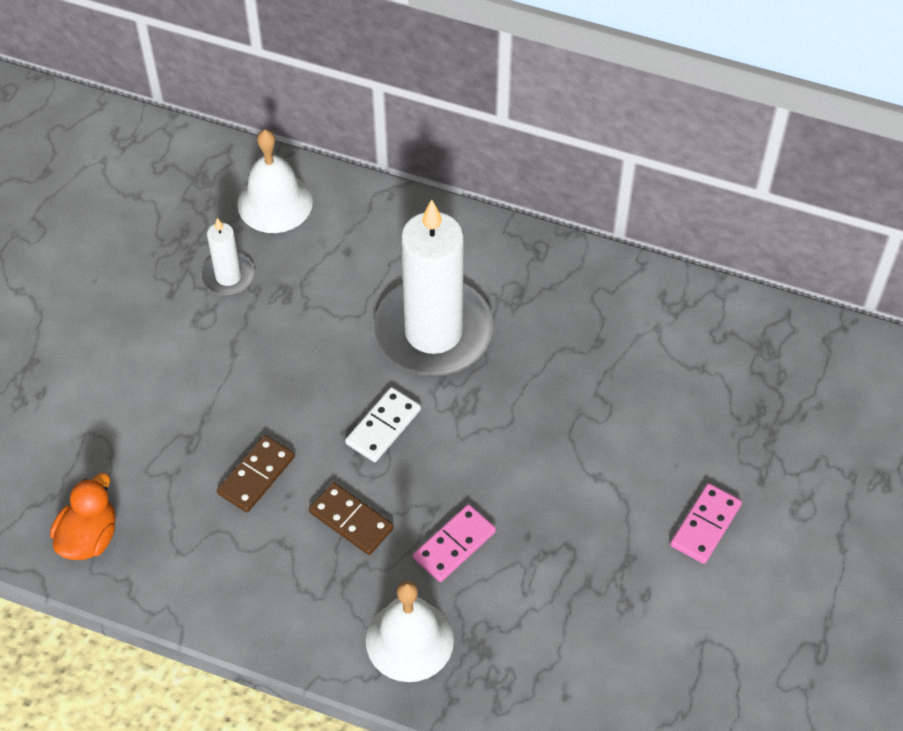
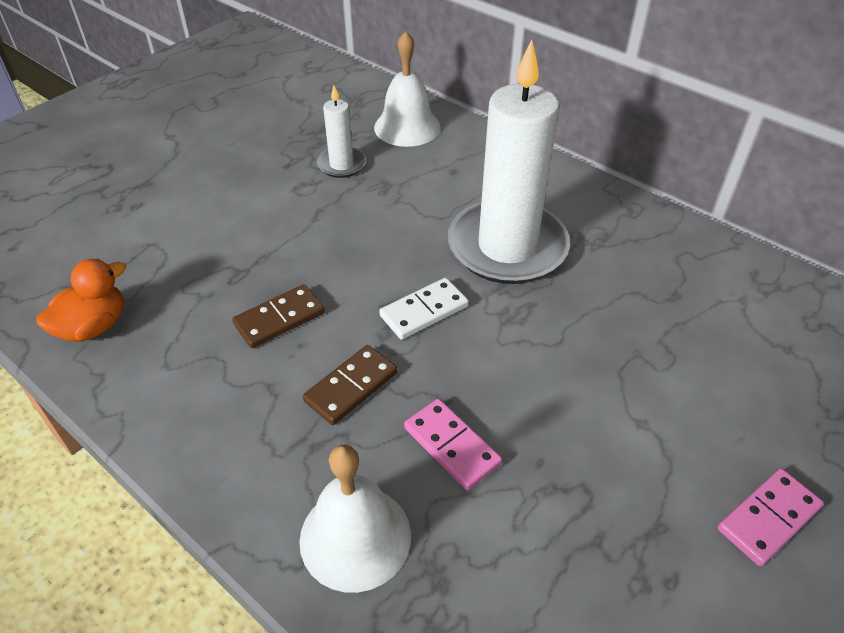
camera: 20 degrees right, 10 degrees down
(351, 520) = (351, 387): brown domino -> brown domino turned 75 degrees clockwise
(454, 545) = (451, 446): pink domino -> pink domino turned 75 degrees clockwise

